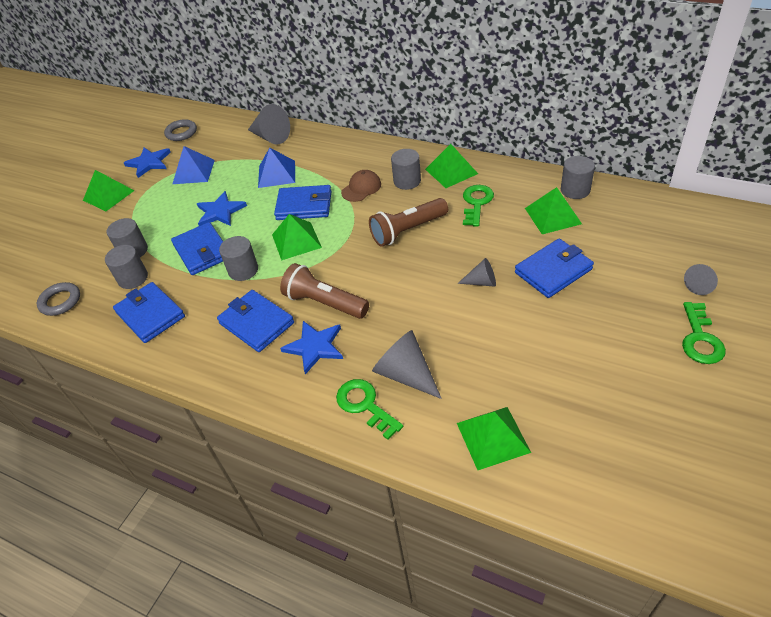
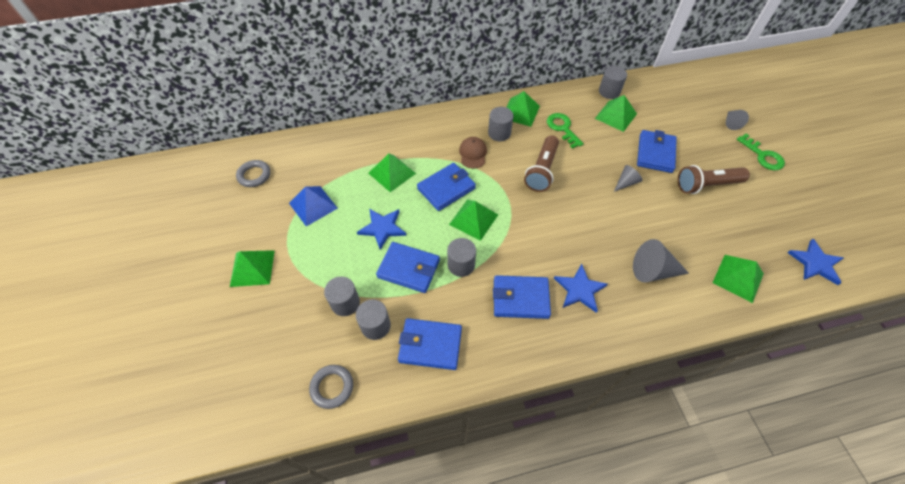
camera: 45 degrees left, 10 degrees up
(149, 163) = (256, 218): blue star -> blue star (815, 263)
(271, 137) = (347, 143): grey cone -> none
(276, 174) = (392, 173): blue pyramid -> green pyramid
(324, 303) = (549, 254): brown flashlight -> brown flashlight (706, 185)
(365, 405) = (654, 307): green key -> none

